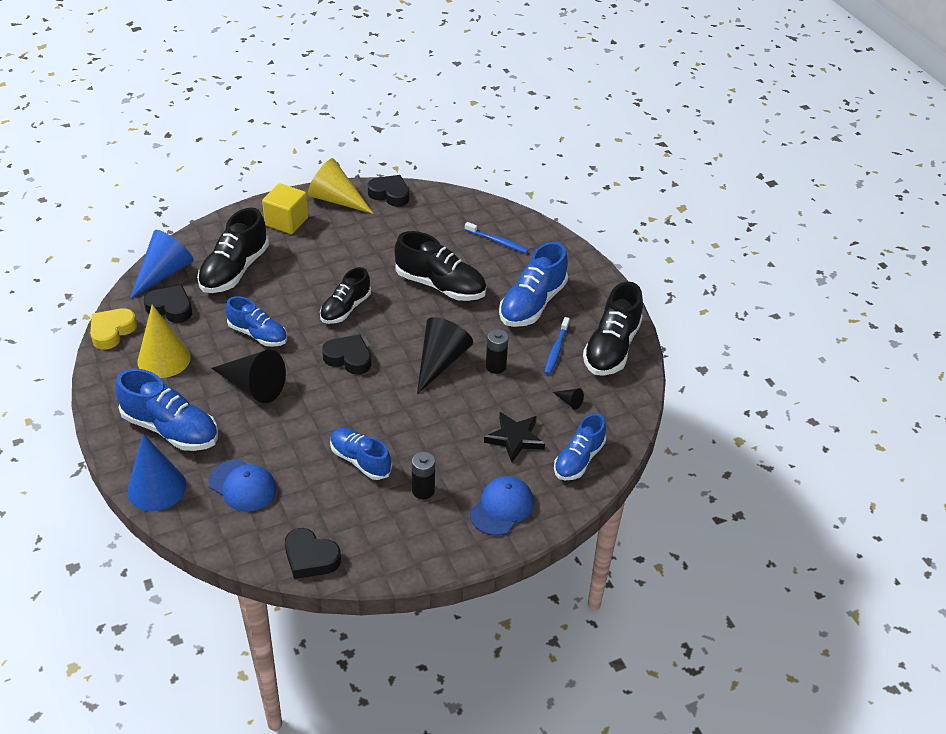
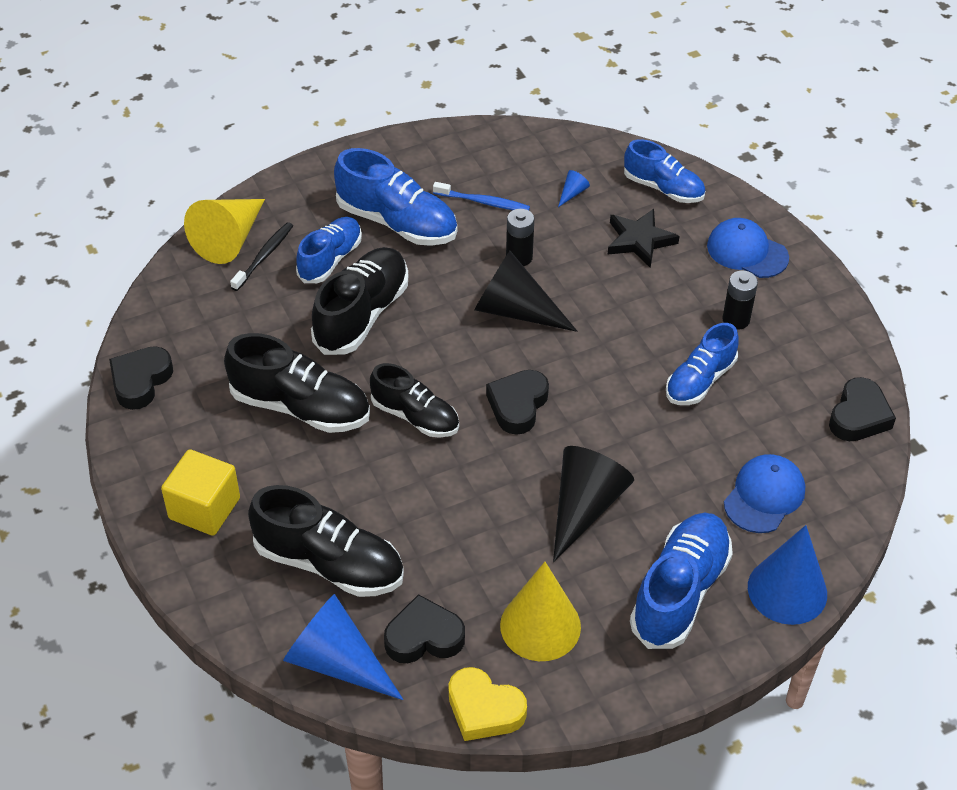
camera: 90 degrees left, 5 degrees up
(171, 308) = (424, 637): black heart -> black heart turned 60 degrees clockwise
(258, 334) = (477, 514): blue shoe -> blue shoe (330, 259)
(336, 199) = (149, 448): yellow cone -> yellow cone (230, 239)
(497, 241) = (264, 256): blue toothbrush -> black toothbrush
(569, 402) = (572, 193): black cone -> blue cone
(611, 348) = (476, 154): black shoe -> black shoe (300, 407)

